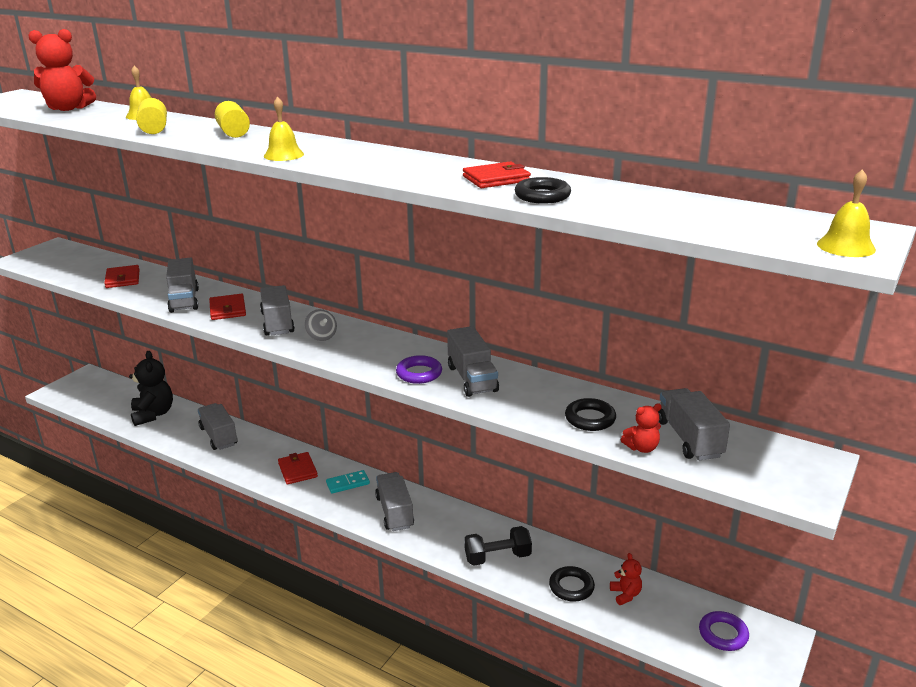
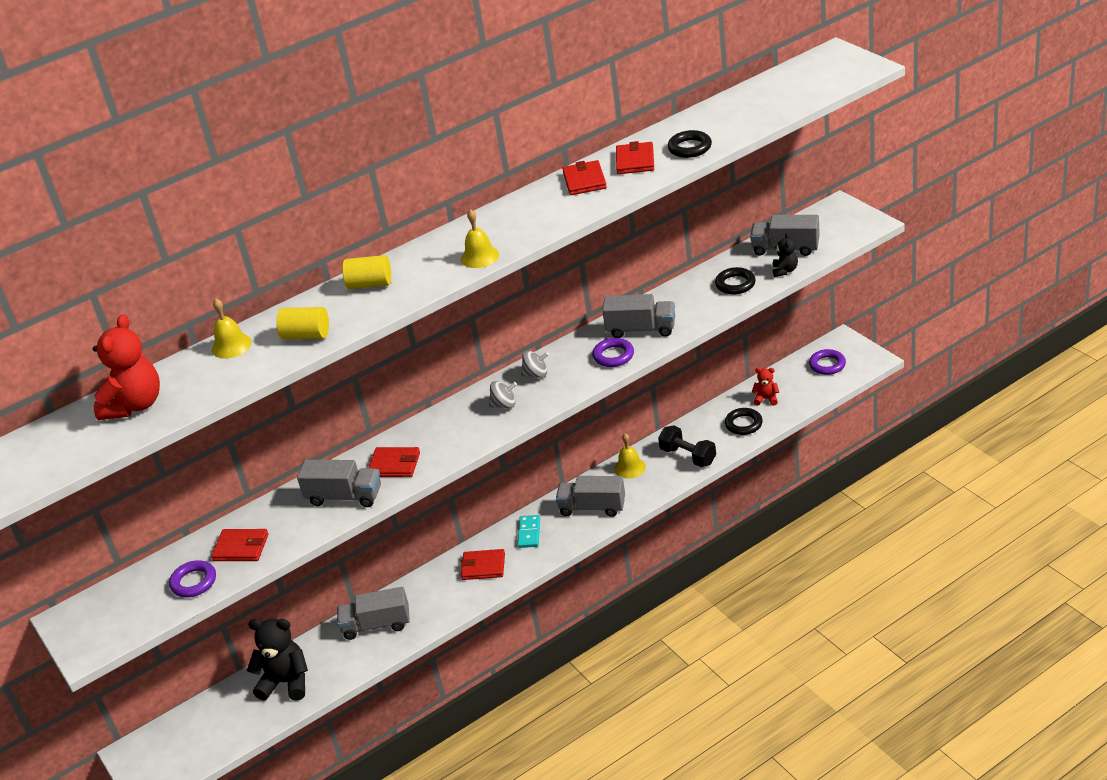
camera: 60 degrees left, 10 degrees up
(84, 273) = (194, 582): none -> purple ring
(277, 323) = (453, 431): grey truck -> none
(373, 341) = (536, 374): none -> grey spinning top
(442, 167) = (584, 180): none -> red wallet
(497, 557) = (688, 456): black dumbbell -> black dumbbell turned 60 degrees counterclockwise
(642, 448) = (785, 271): red teddy bear -> black teddy bear
(846, 246) = (853, 66): yellow bell -> yellow bell (629, 467)

